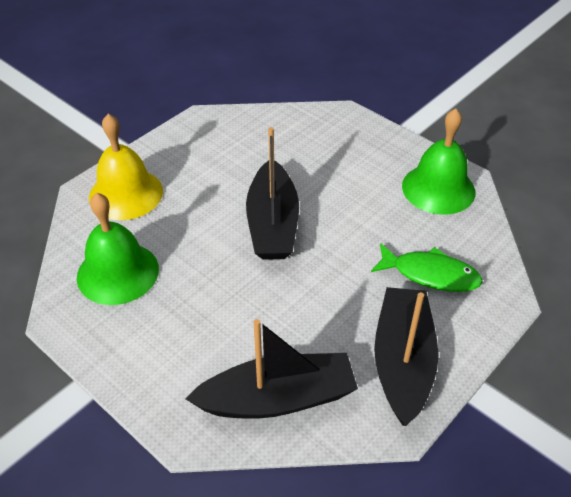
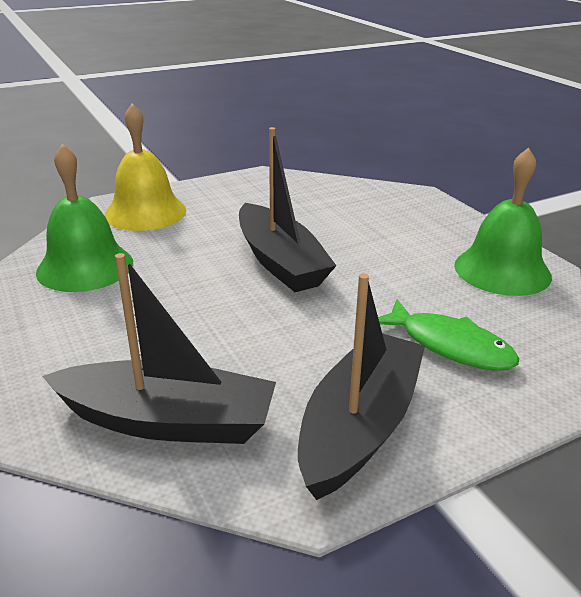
camera: 20 degrees right, 15 degrees down
(272, 224) = (280, 262): black boat -> black boat turned 45 degrees counterclockwise

